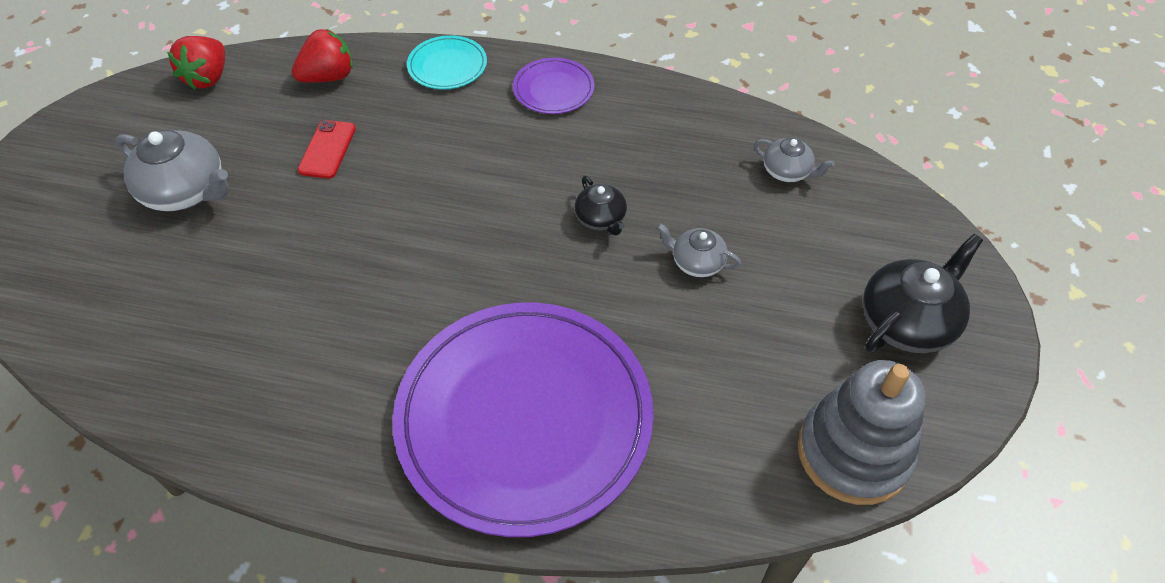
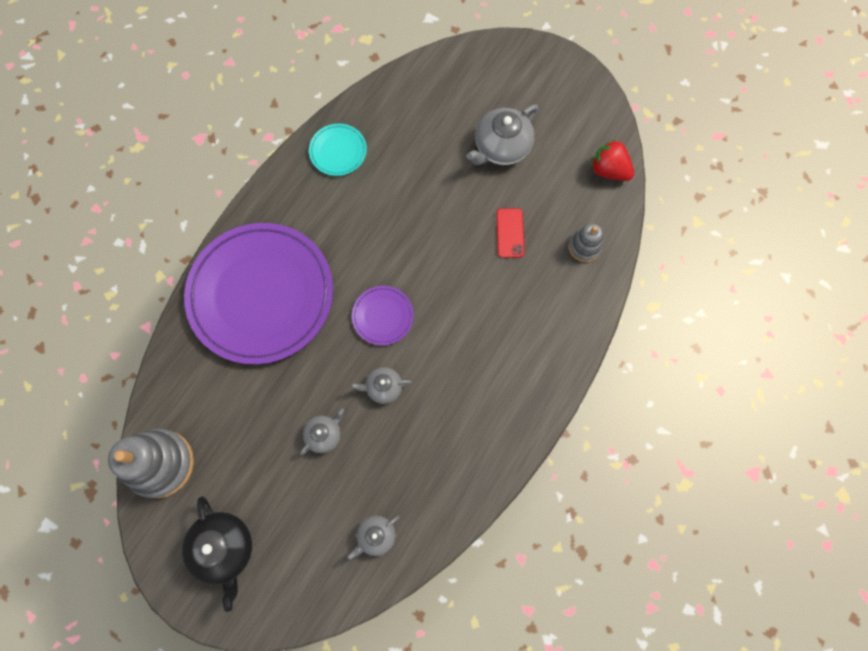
camera: 110 degrees right, 20 degrees up
(327, 149) = (510, 233): red phone -> red phone turned 60 degrees clockwise
(328, 77) = (584, 247): red strawberry -> grey stacking toy
(447, 66) = (570, 330): turquoise plate -> turquoise plate (338, 151)
(553, 89) = (519, 399): purple plate -> purple plate (383, 316)
(601, 219) = (383, 387): black teapot -> grey teapot

